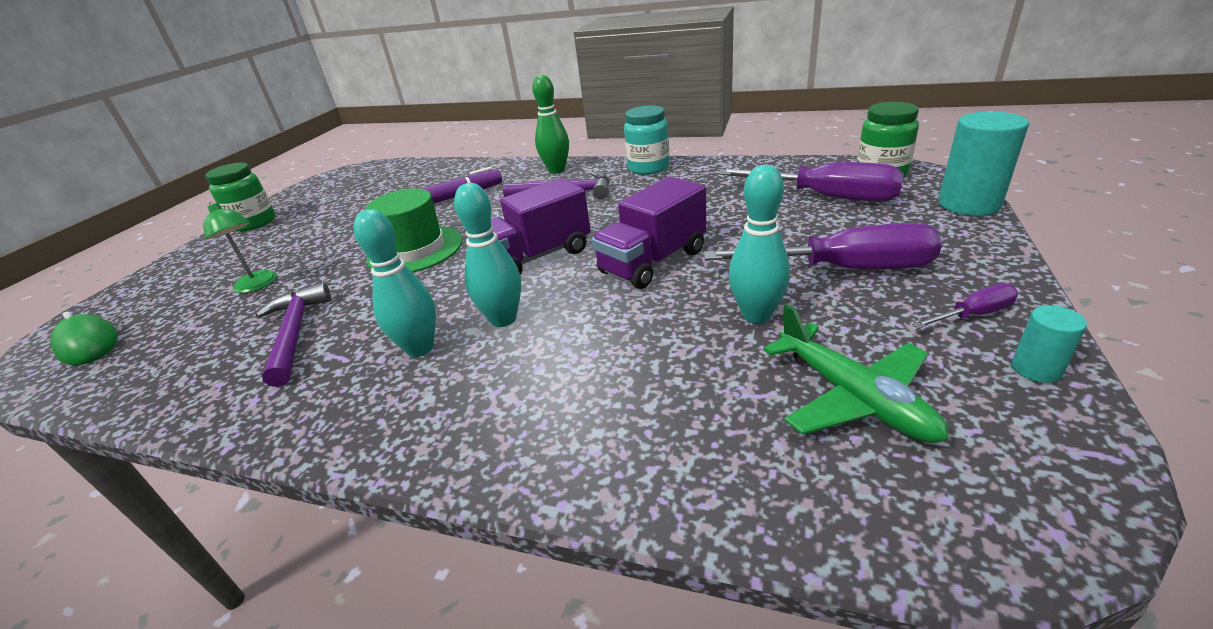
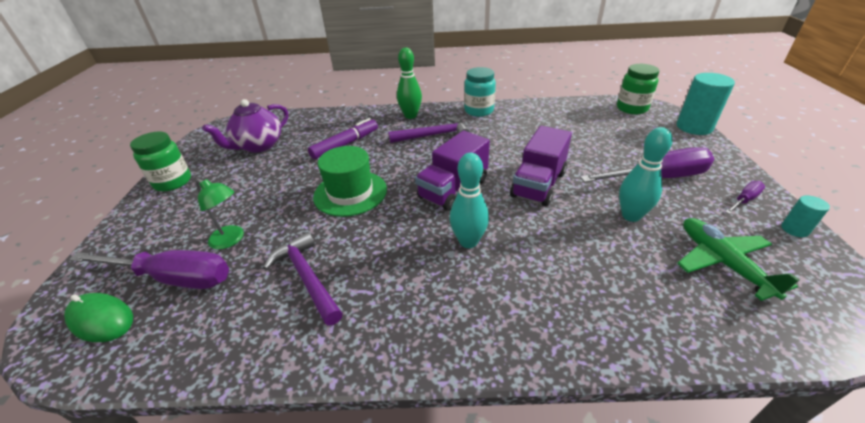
camera: 20 degrees left, 5 degrees up
(364, 193) = (258, 146): none -> purple teapot
(420, 348) = (424, 273): turquoise bowling pin -> none
(826, 197) = (612, 127): purple screwdriver -> purple screwdriver (174, 278)
(854, 397) = (722, 262): green plane -> green plane turned 150 degrees counterclockwise

